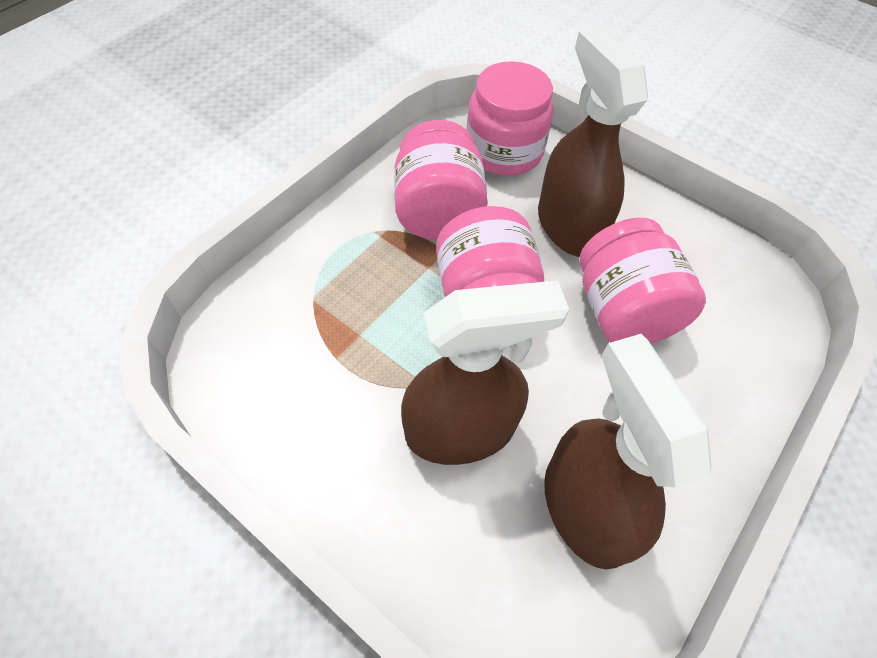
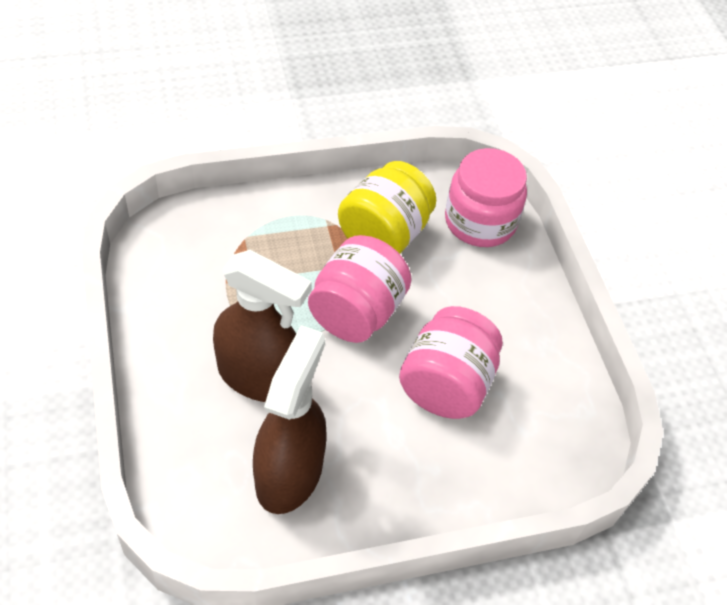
camera: 35 degrees right, 5 degrees down
(438, 212) = (384, 235): pink jar -> yellow jar
(569, 226) = (471, 304): brown spray bottle -> none

